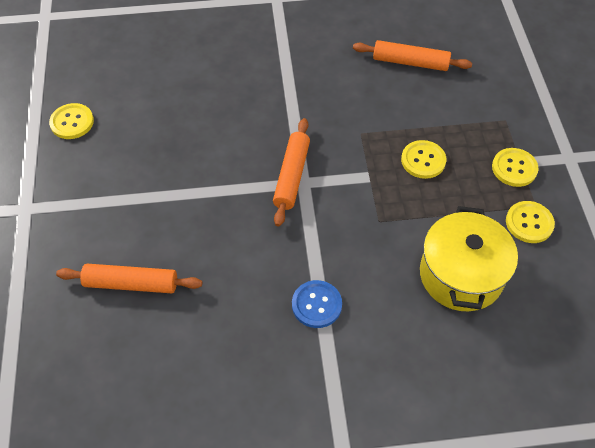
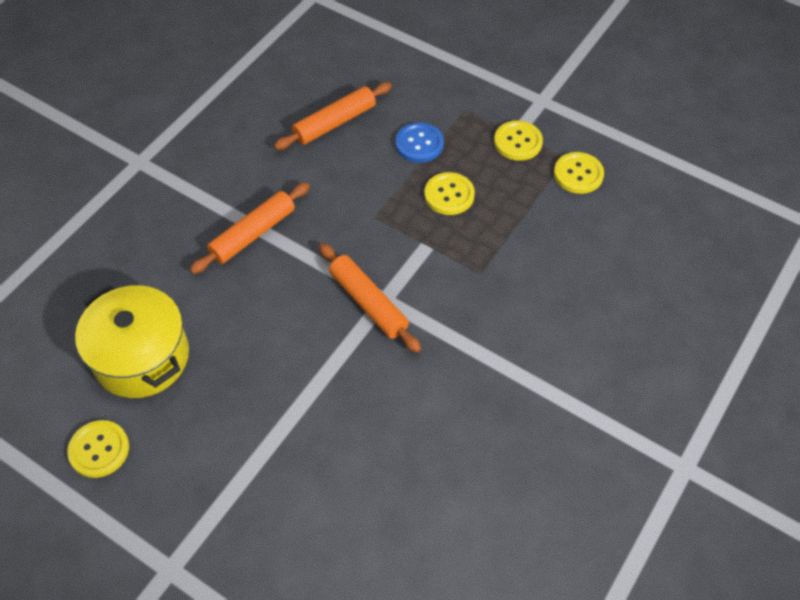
camera: 50 degrees left, 0 degrees up
(131, 283) = (362, 522): orange rolling pin -> orange rolling pin (253, 234)
(316, 305) = (523, 382): blue button -> blue button (419, 144)
(461, 275) = (585, 256): yellow pot -> yellow pot (141, 357)

